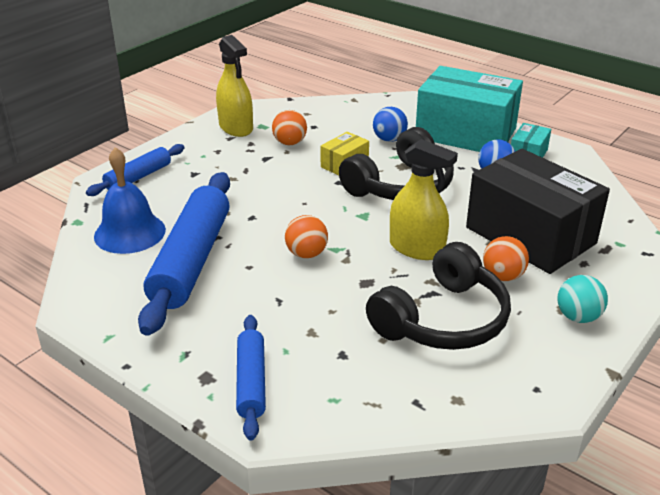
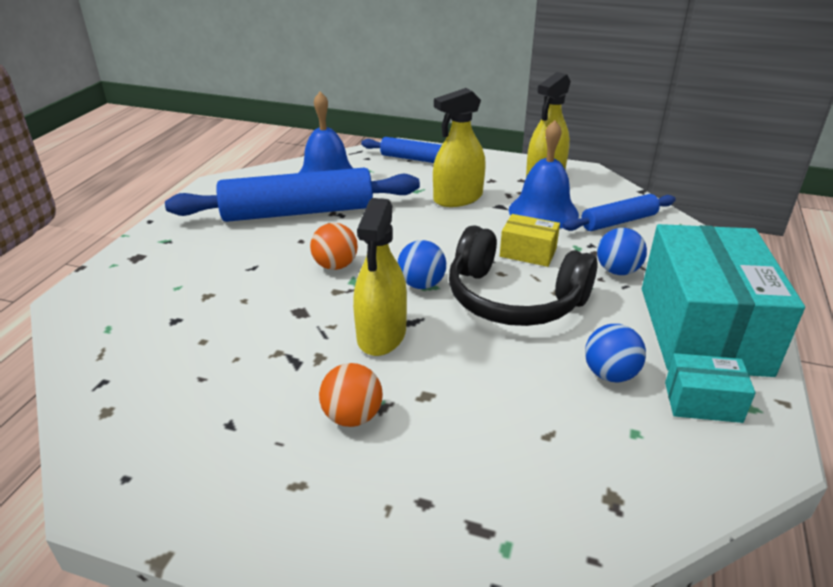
camera: 70 degrees right, 0 degrees up
(237, 173) = (458, 198): none -> yellow spray bottle
(251, 382) = (131, 279): blue rolling pin -> blue rolling pin (618, 221)
(290, 143) = (543, 211): orange ball -> blue bell
(360, 218) = (421, 284): none -> blue ball
(443, 319) = (246, 378): black headphones -> none
(530, 235) = (467, 432): black box -> none
(578, 317) = (282, 507): turquoise ball -> none

